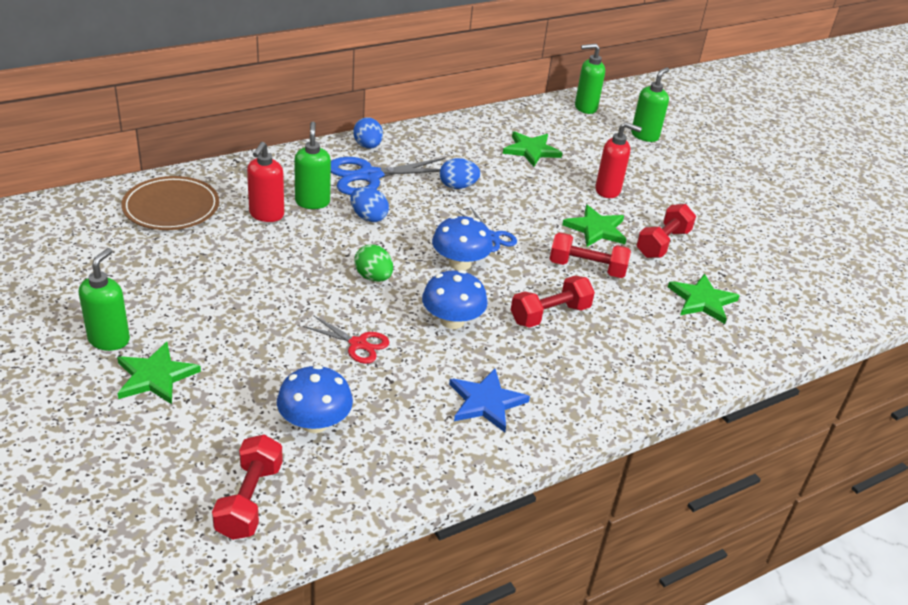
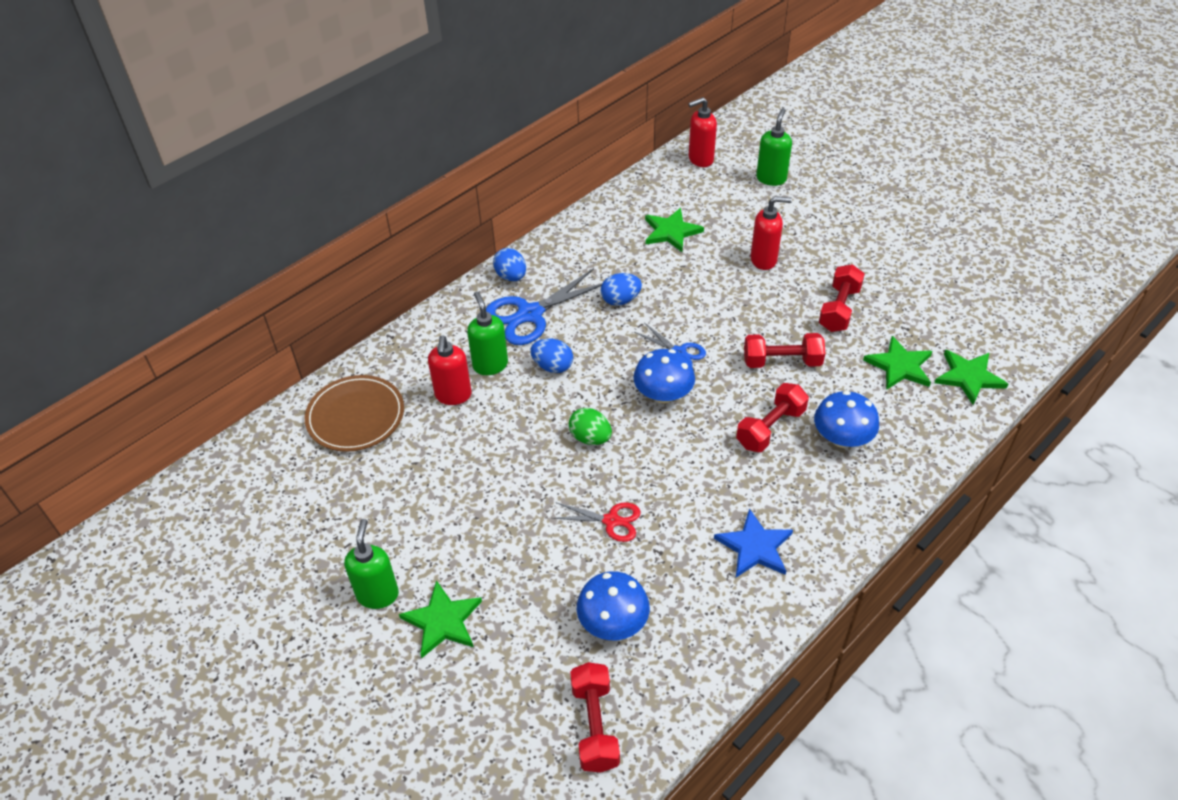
camera: 10 degrees left, 10 degrees up
(452, 321) = (685, 465): blue mushroom -> blue mushroom (842, 438)
(585, 108) = (700, 159): green soap dispenser -> red soap dispenser
(596, 229) = (771, 311): green star -> green star (969, 377)

